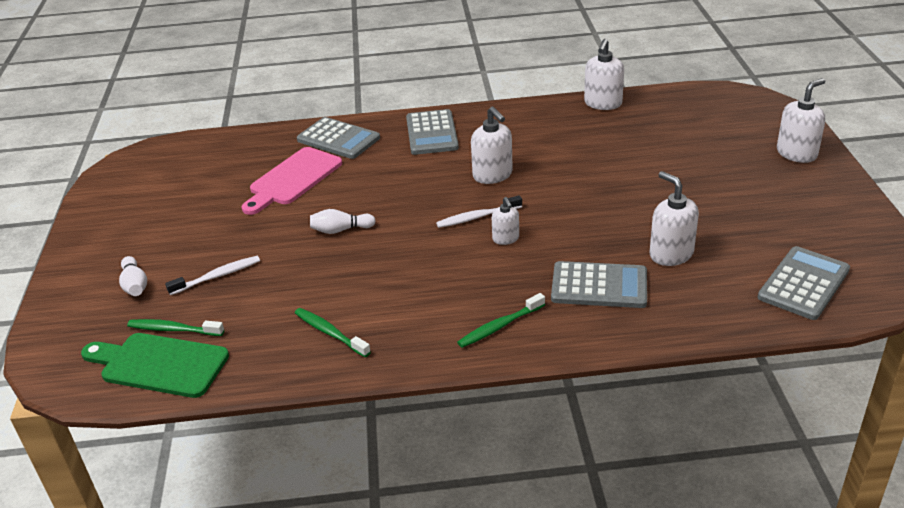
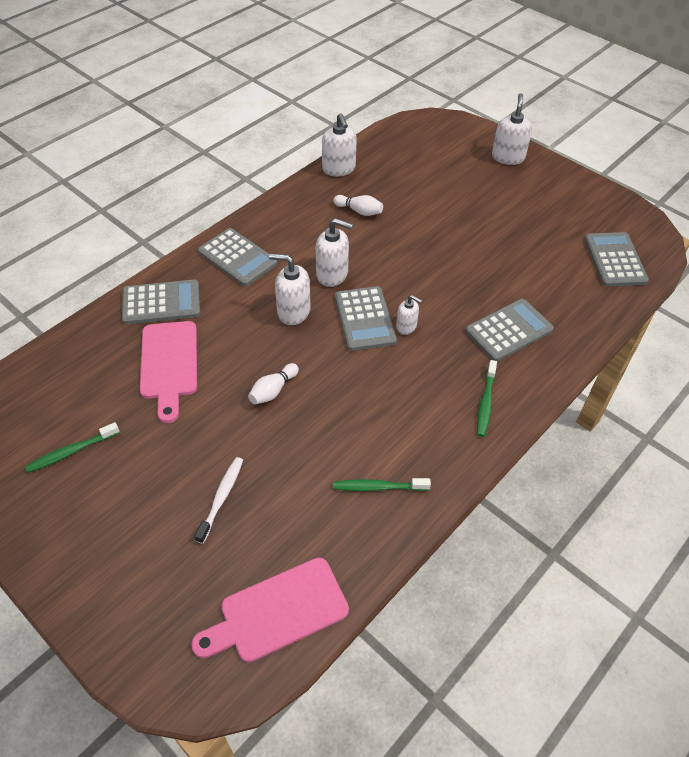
camera: 45 degrees left, 15 degrees up
(135, 285) = (154, 556): white bowling pin -> white bowling pin (359, 211)
(159, 364) = (278, 612): green cutting board -> pink cutting board
(174, 329) = (248, 572): green toothbrush -> green toothbrush (72, 451)
(477, 217) = (365, 319): white toothbrush -> grey calculator
(671, 254) = (522, 279): white soap dispenser -> white soap dispenser (293, 311)

